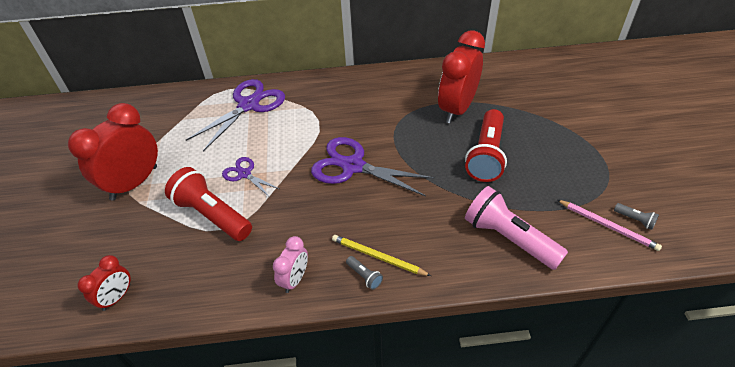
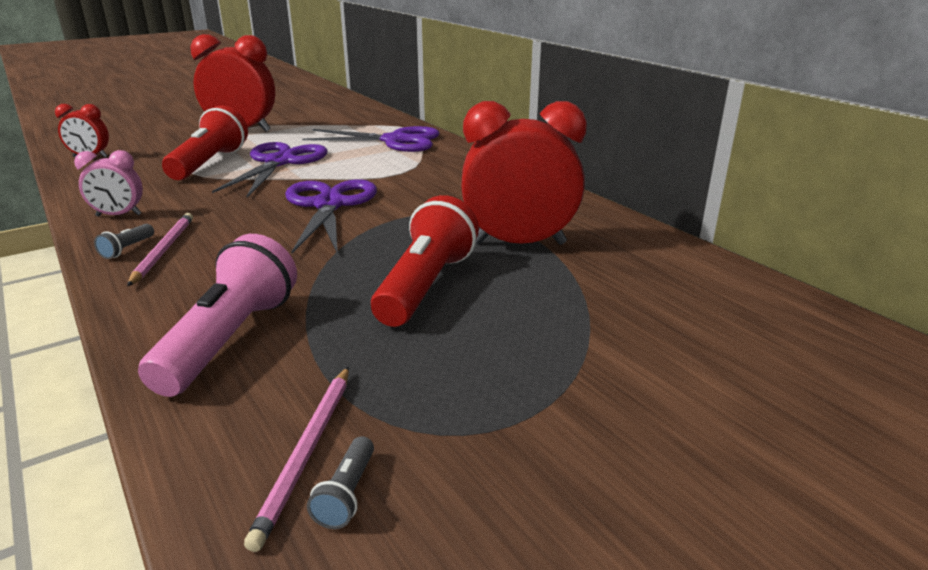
camera: 60 degrees right, 20 degrees down
(244, 174) = (280, 162): purple scissors -> purple scissors, size x1.87
(378, 257) = (164, 250): yellow pencil -> pink pencil
(486, 155) = (425, 285): red flashlight -> red flashlight turned 120 degrees clockwise

